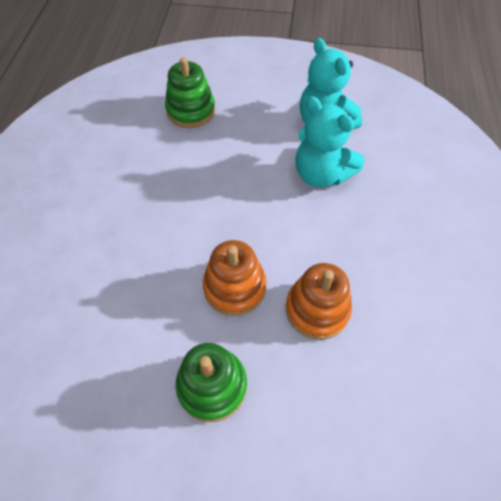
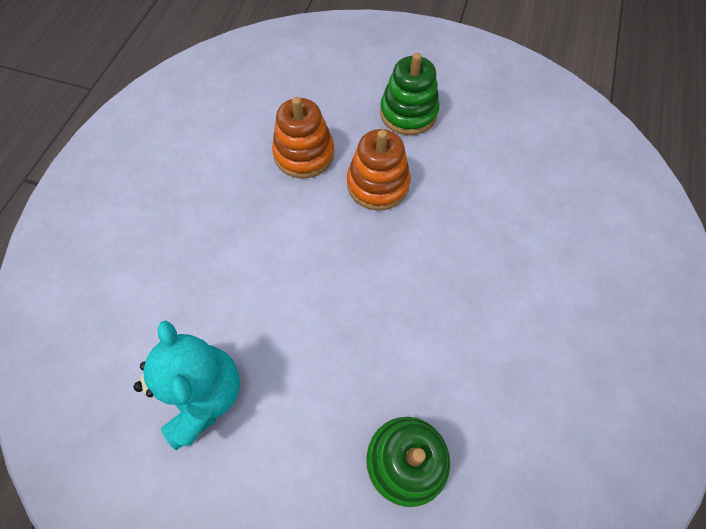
camera: 170 degrees left, 5 degrees up
(321, 174) = (243, 302): turquoise teddy bear -> none

